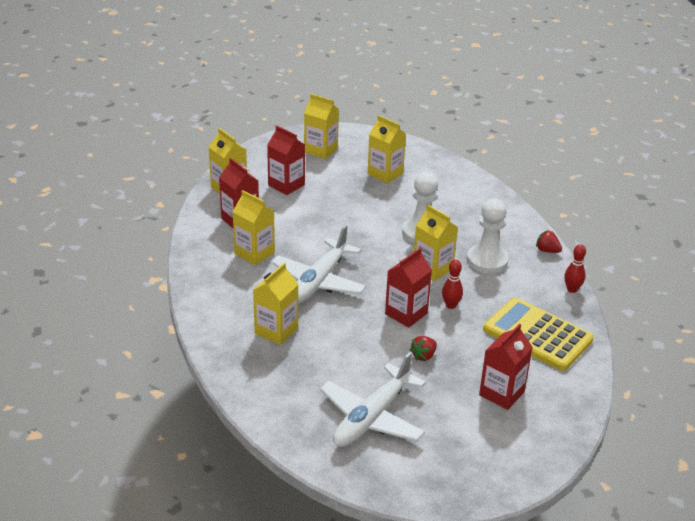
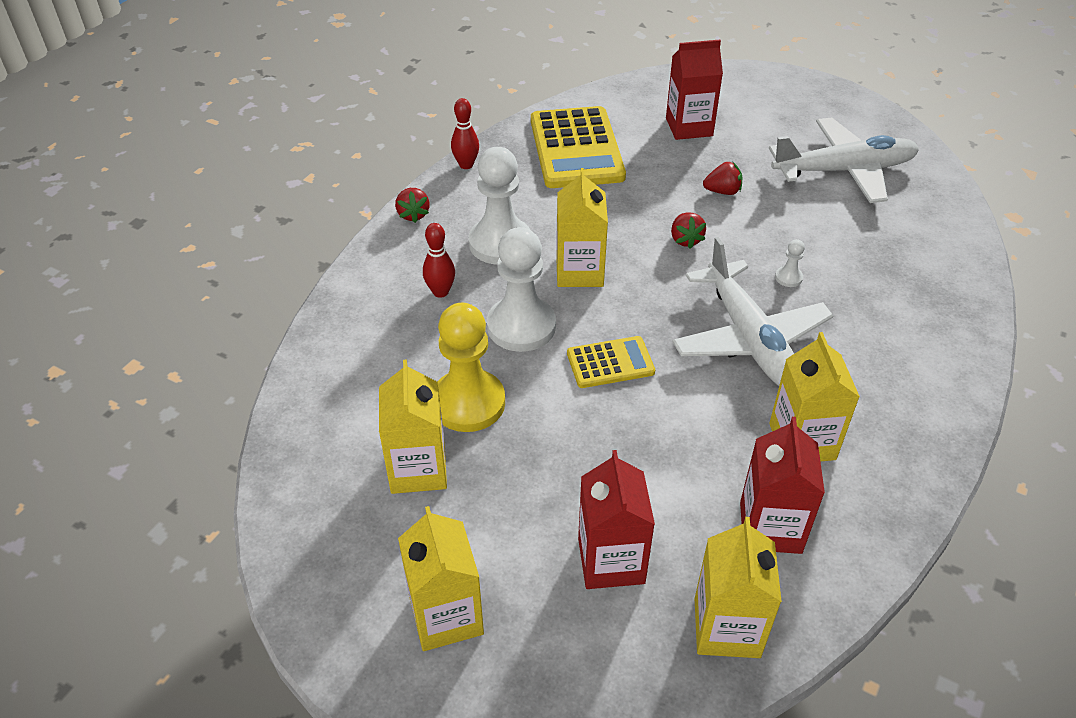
camera: 135 degrees left, 10 degrees up
(276, 331) = (871, 306): yellow carton -> none
(318, 281) = (749, 339): white plane -> white plane turned 90 degrees clockwise
(332, 323) = (788, 277): none -> white pawn
(366, 240) = (610, 363): none -> yellow calculator
(399, 199) = (468, 403): none -> yellow pawn
(406, 313) = (685, 240): red carton -> red strawberry
(451, 305) = (621, 221): red bowling pin -> red bowling pin (440, 292)

